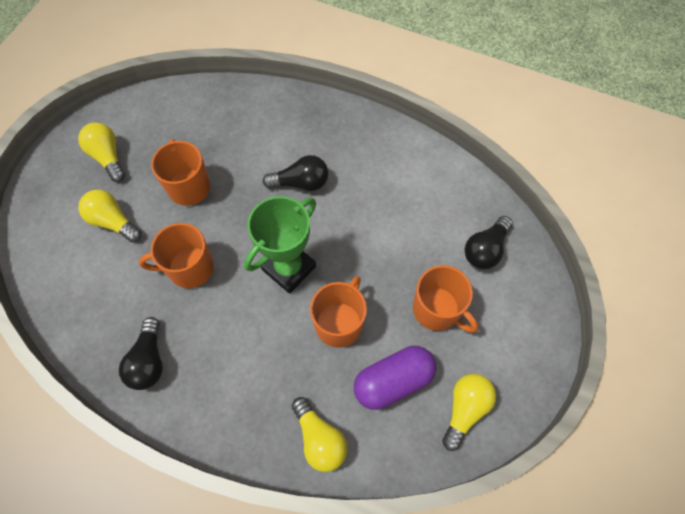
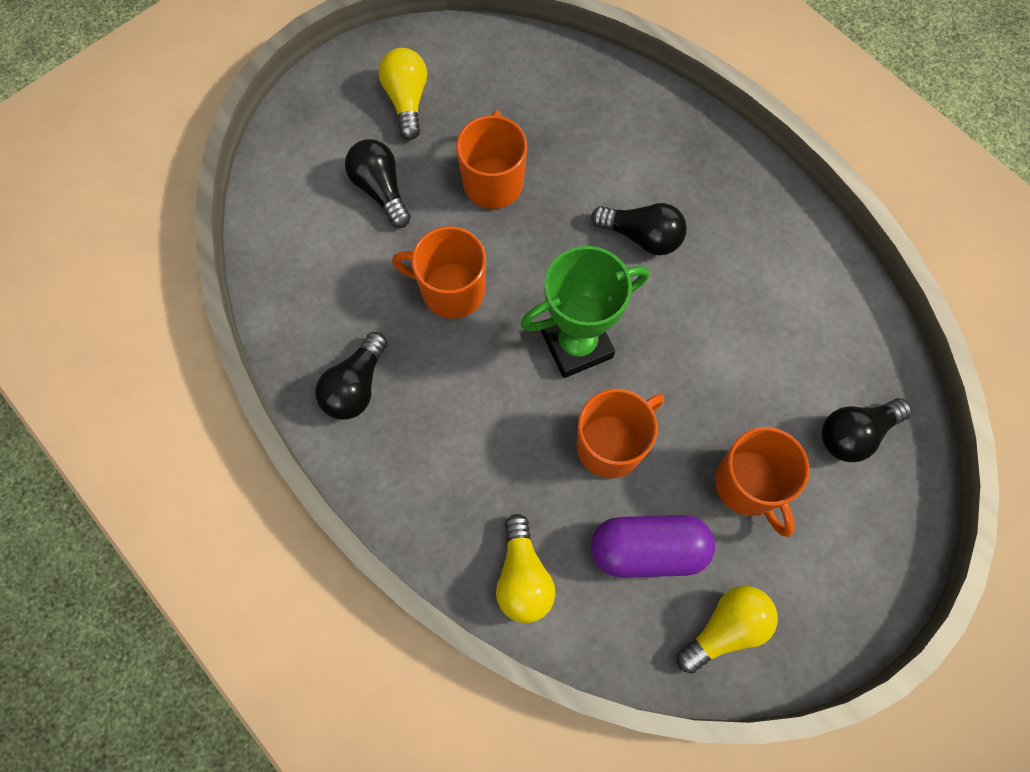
camera: 25 degrees right, 5 degrees up
(113, 221) = (381, 190): yellow light bulb -> black light bulb

